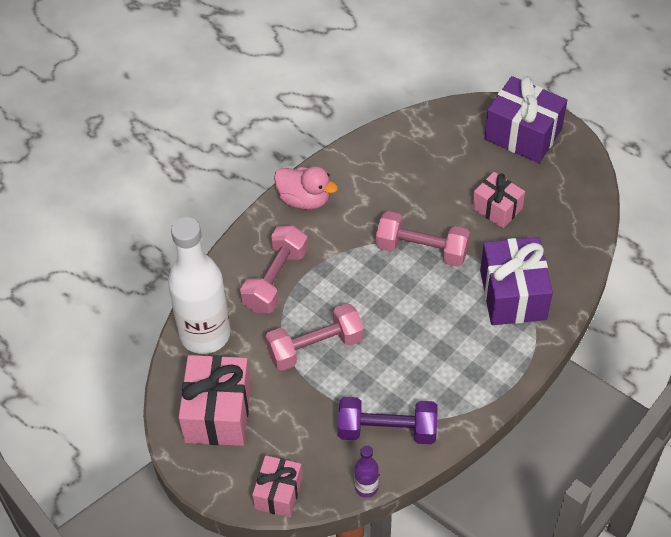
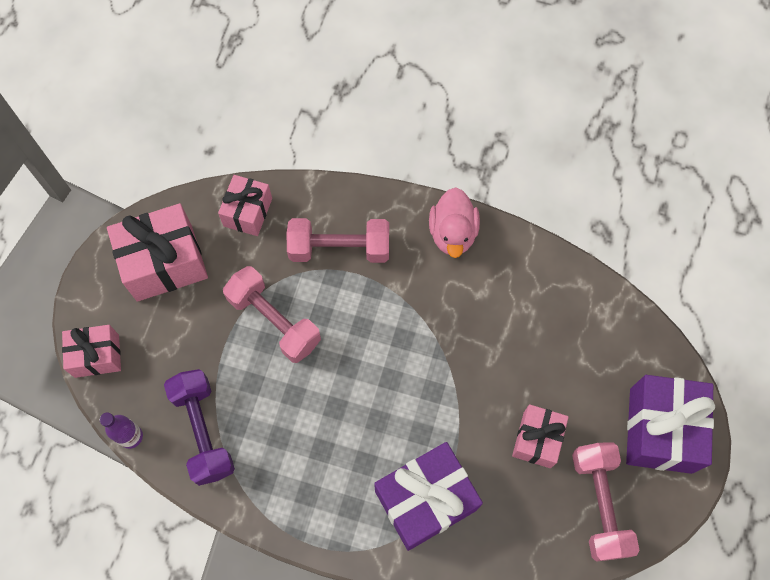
camera: 65 degrees right, 15 degrees up
(205, 334) = (248, 212): white bottle -> pink gift
(422, 250) = (442, 379): pink dumbbell -> pink dumbbell (599, 504)

